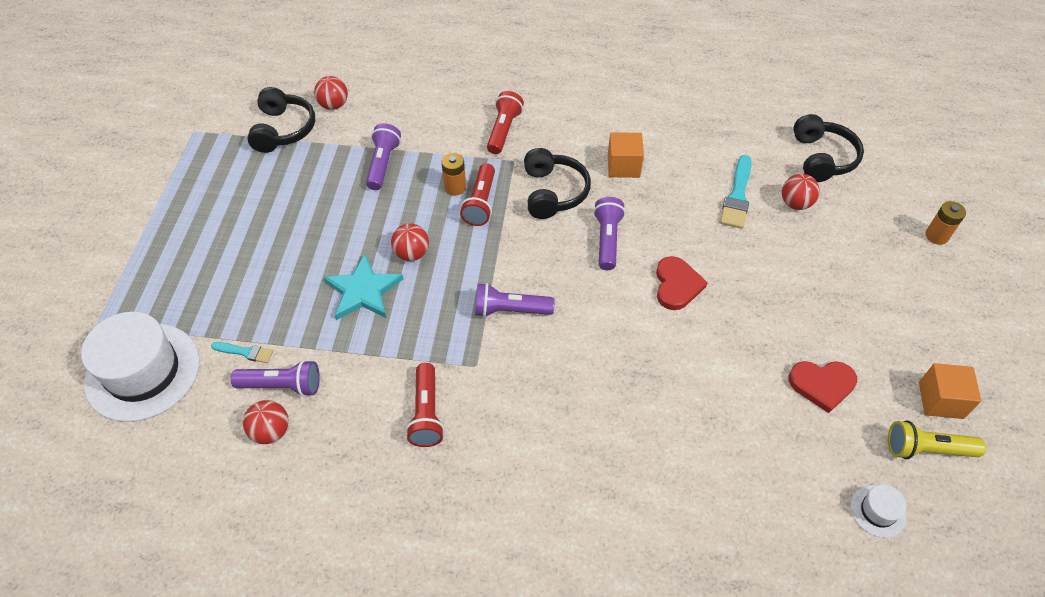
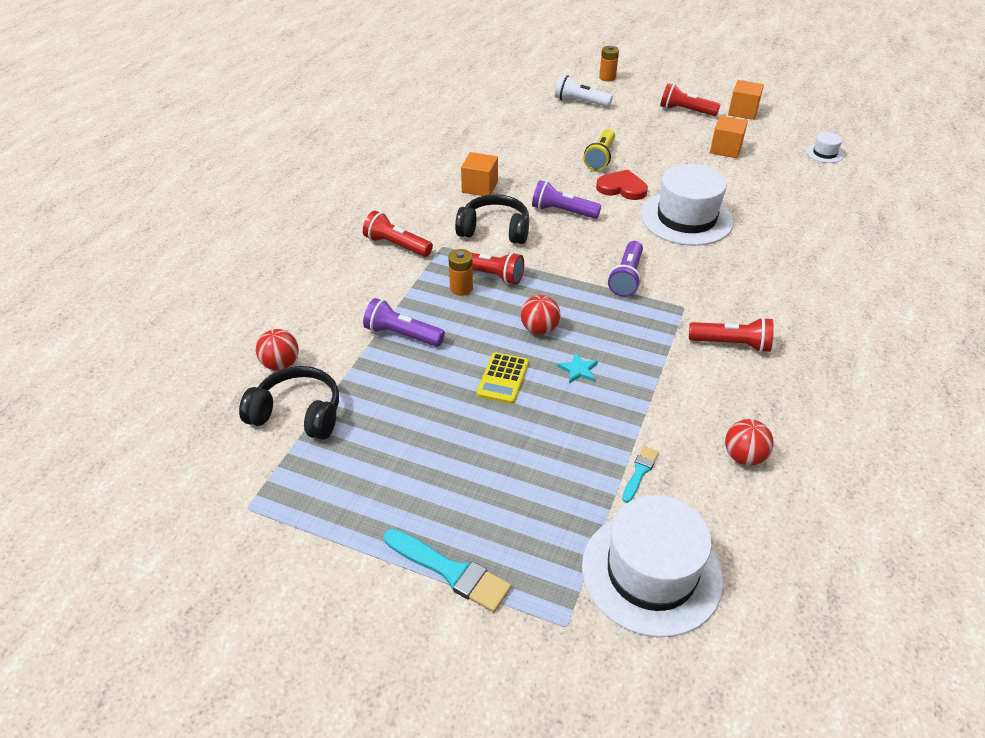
camera: 75 degrees left, 10 degrees down
(282, 386) = (688, 443): purple flashlight -> none
(342, 240) = (503, 378): none -> yellow calculator
(363, 291) = (578, 370): turquoise star -> turquoise star, size x0.48
(640, 354) = (686, 218): none -> white hat
(737, 196) = (538, 142): turquoise brush -> turquoise brush (450, 571)
(795, 203) = (556, 120): red ball -> none
(822, 158) = (515, 99): black headphones -> none
(822, 385) = (725, 149): red heart -> orange cube
(853, 218) = (580, 102): none -> white flashlight
(899, 331) = (685, 111): none -> red flashlight
(926, 449) = (779, 126): yellow flashlight -> yellow flashlight (600, 158)

